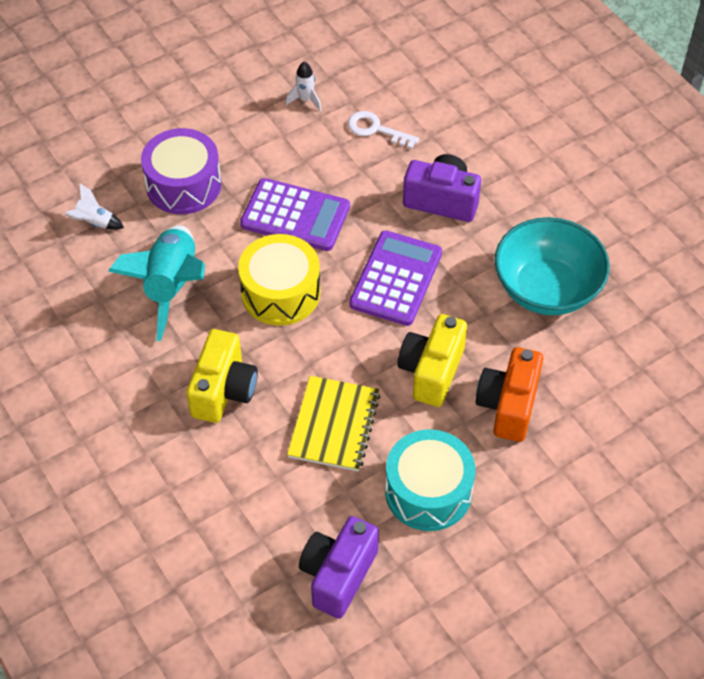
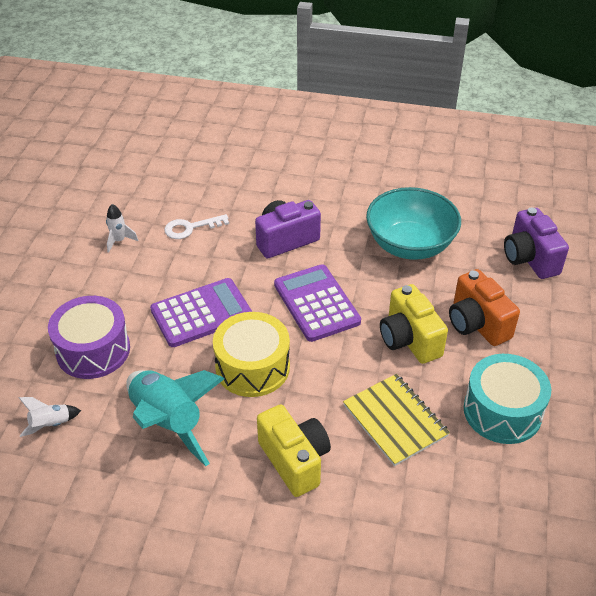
camera: 45 degrees left, 10 degrees down
(338, 575) = (523, 513): purple camera -> purple camera (529, 259)

